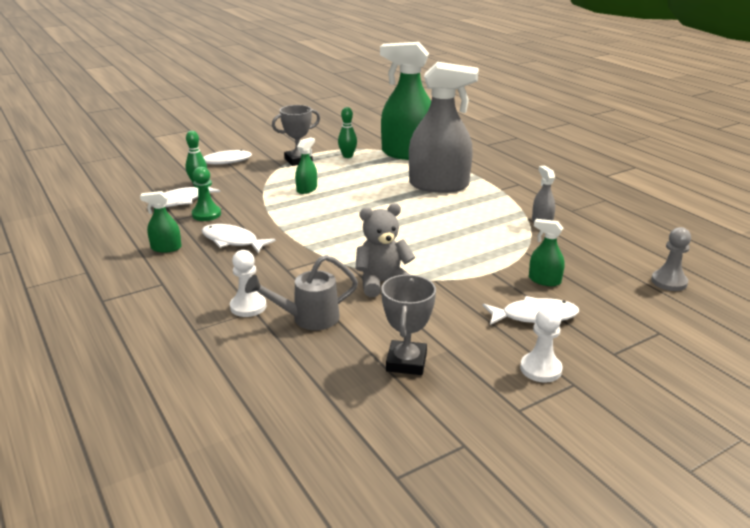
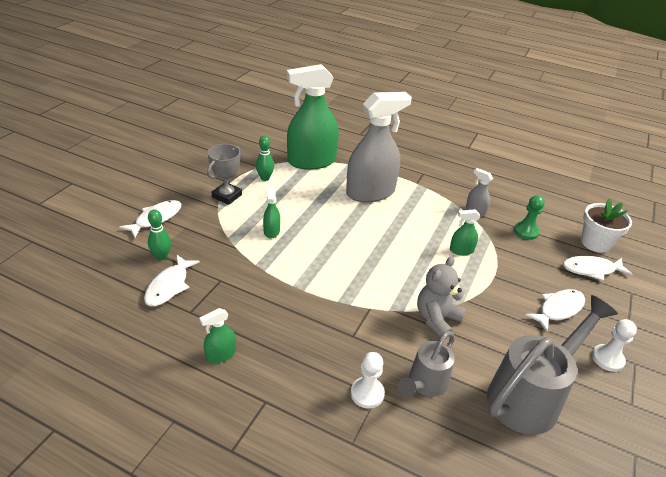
camera: 35 degrees left, 10 degrees up
(206, 214) = (213, 295): green pawn -> green pawn (526, 231)
(232, 241) = (273, 320): white fish -> white fish (591, 269)
(406, 362) = (531, 395): grey trophy -> grey watering can
(544, 280) = (531, 271): green spray bottle -> green spray bottle (461, 250)
(669, 282) = (595, 243): grey pawn -> white flower pot

